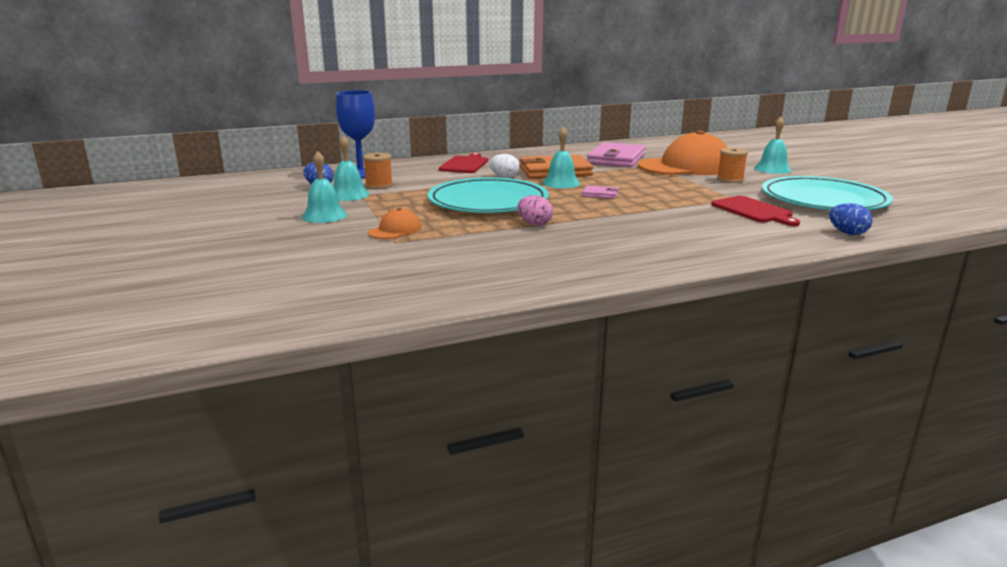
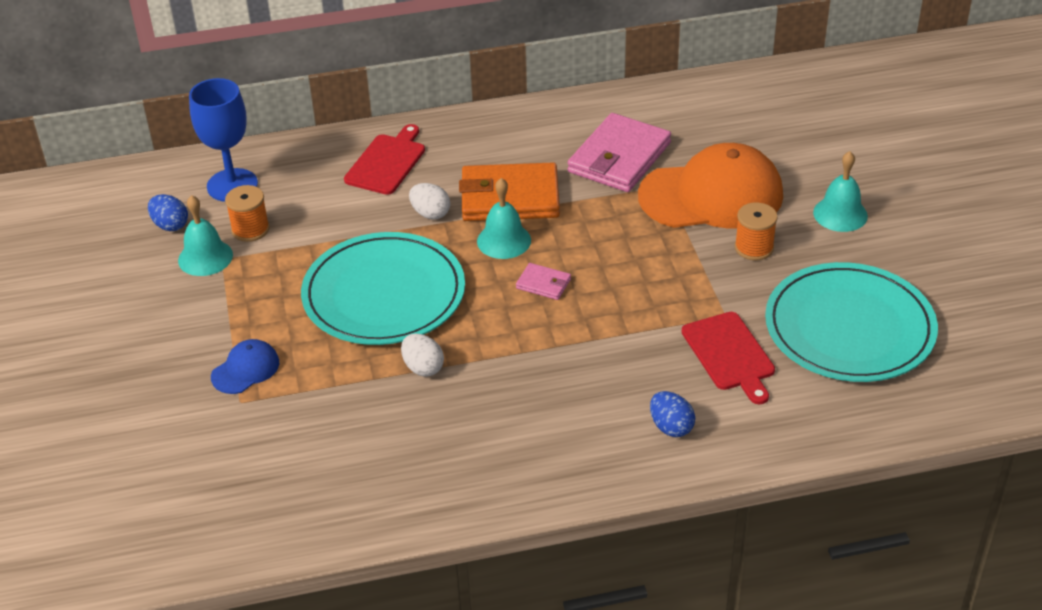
camera: 10 degrees right, 20 degrees up
(324, 215) = (165, 319): turquoise bell -> none
(395, 230) = (245, 369): orange cap -> blue cap
(534, 224) = (423, 368): pink egg -> white egg
(847, 233) = (816, 431): blue egg -> blue egg (671, 427)

